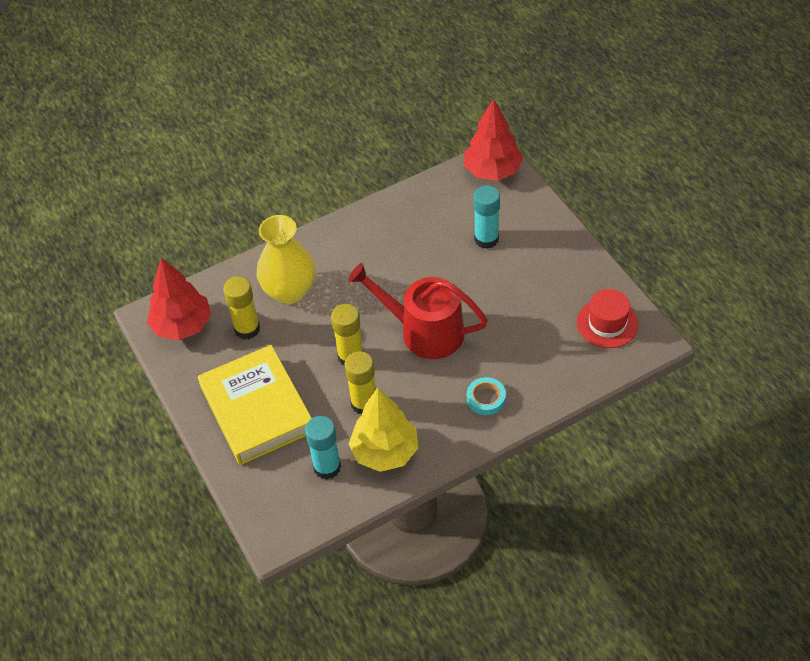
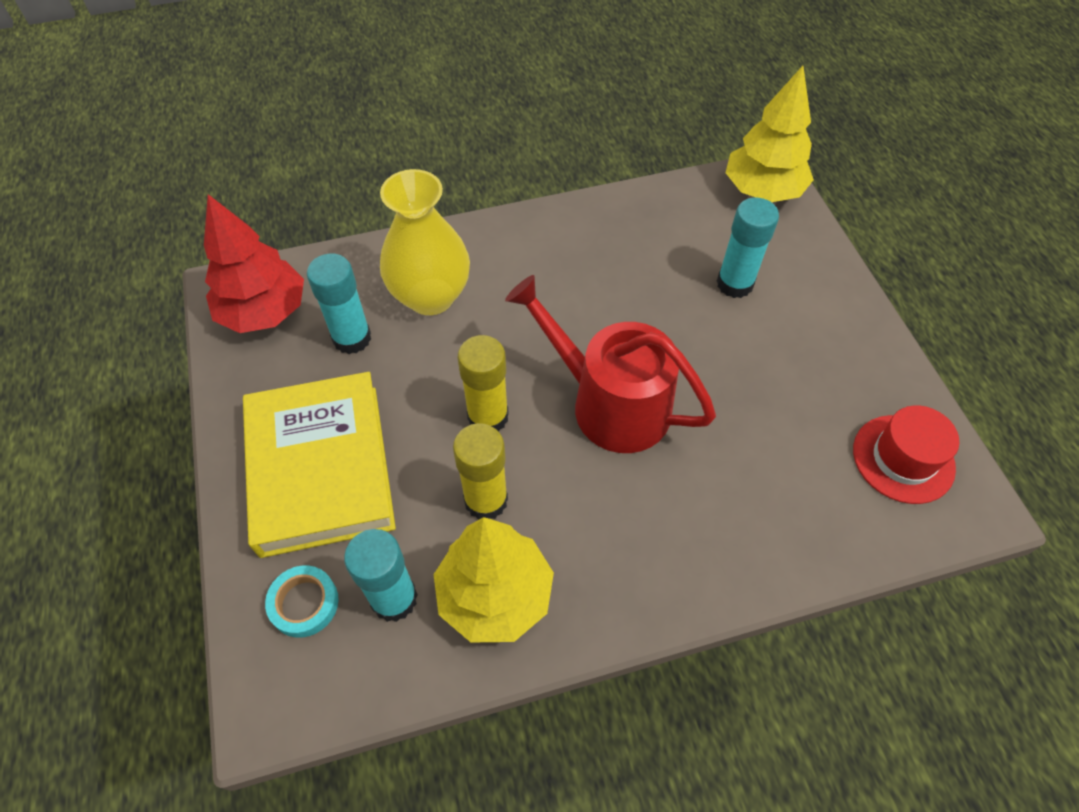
camera: 10 degrees right, 5 degrees up
(247, 329) = (352, 338): yellow glue stick -> turquoise glue stick
(486, 398) = (682, 541): turquoise tape -> turquoise tape (304, 603)
(492, 171) = (762, 191): red tree -> yellow tree

